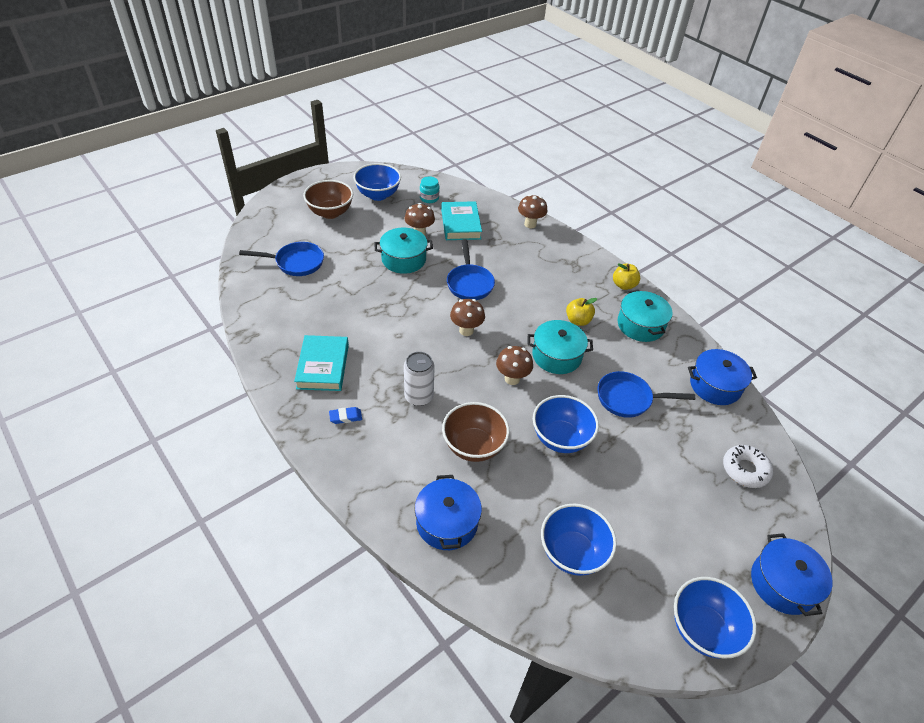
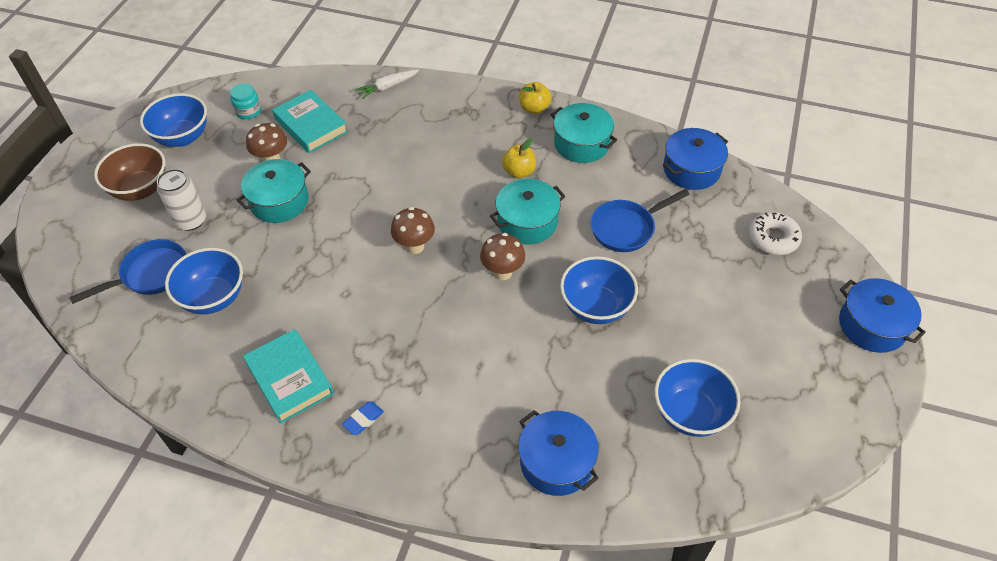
camera: 30 degrees left, 5 degrees up
(419, 397) = (423, 349): white can -> white can (191, 220)
(469, 283) = (376, 190): blue pan -> none
(473, 446) = (520, 367): brown bowl -> none
(530, 224) = (388, 87): brown mushroom -> white carrot
(702, 629) = (842, 409): blue bowl -> blue bowl (214, 298)

